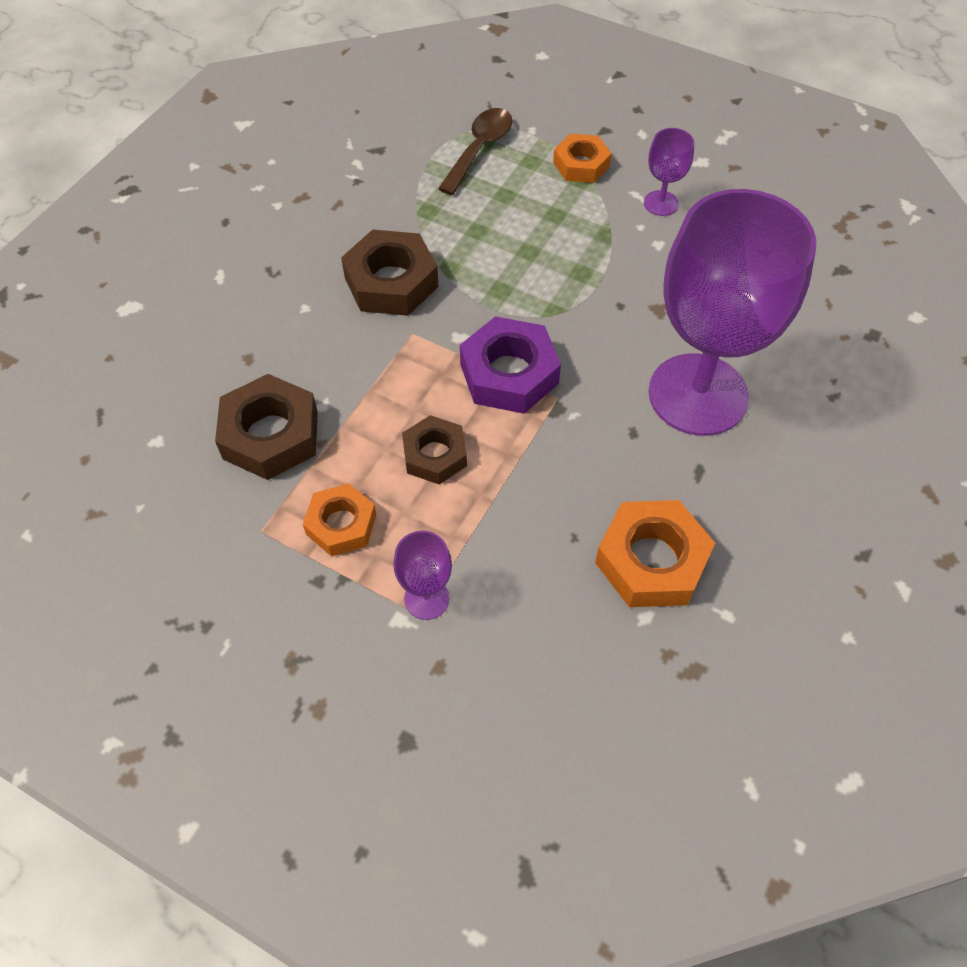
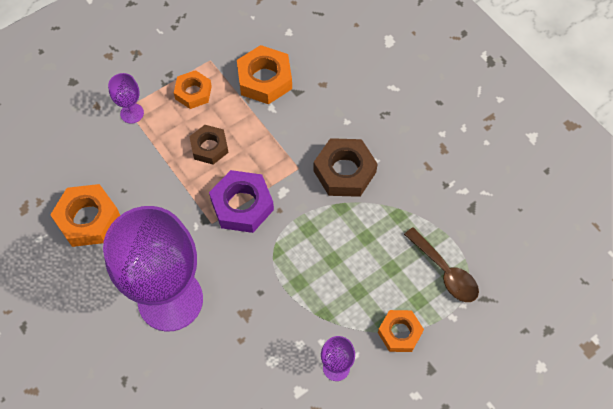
camera: 115 degrees right, 5 degrees up
(271, 435) = (264, 79): brown nut -> orange nut

